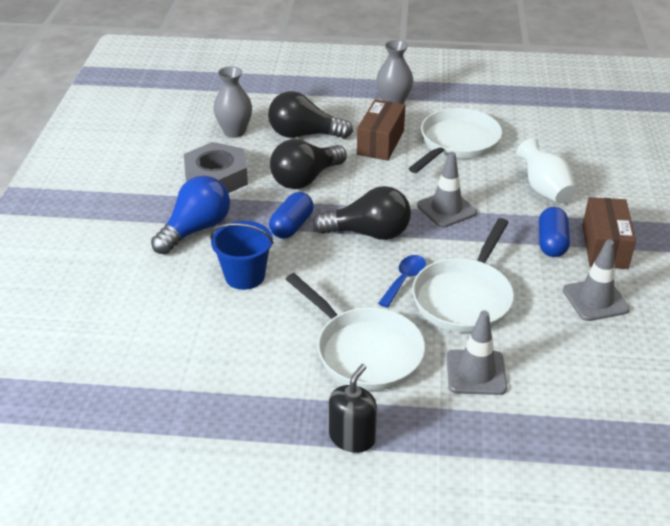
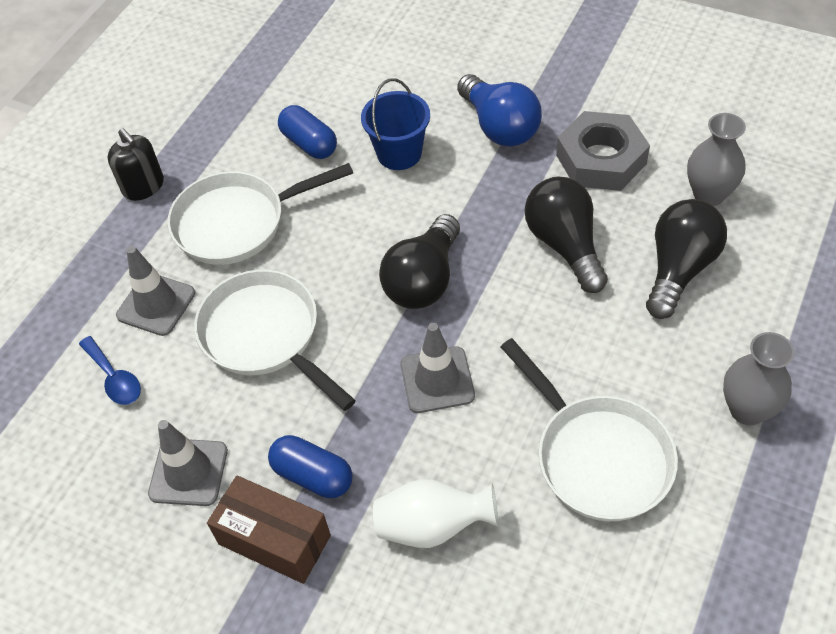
camera: 115 degrees right, 15 degrees up
(291, 226) = (470, 210): blue capsule -> blue capsule (309, 143)
(380, 142) = (630, 355): brown box -> none
(404, 280) = (324, 289): blue spoon -> blue spoon (114, 378)

